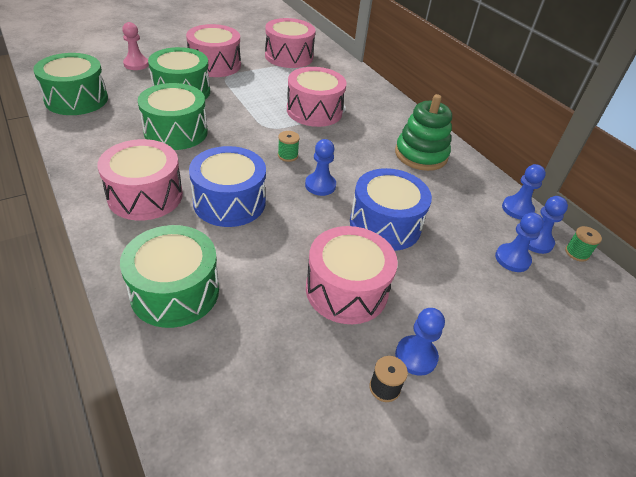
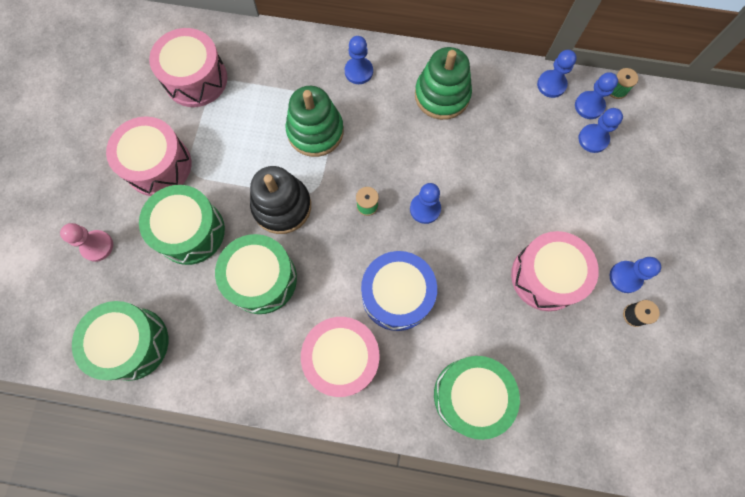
camera: 45 degrees left, 30 degrees up
(241, 119) = (282, 206): none -> black stacking toy
(314, 111) = (315, 131): pink drum -> green stacking toy
(382, 111) = (358, 71): none -> blue pawn
(385, 224) = (502, 196): blue drum -> none

